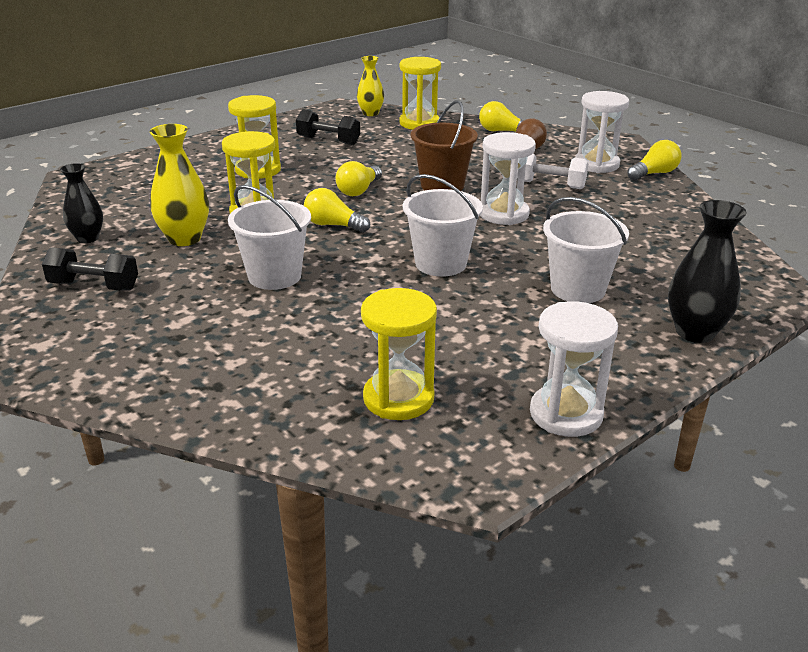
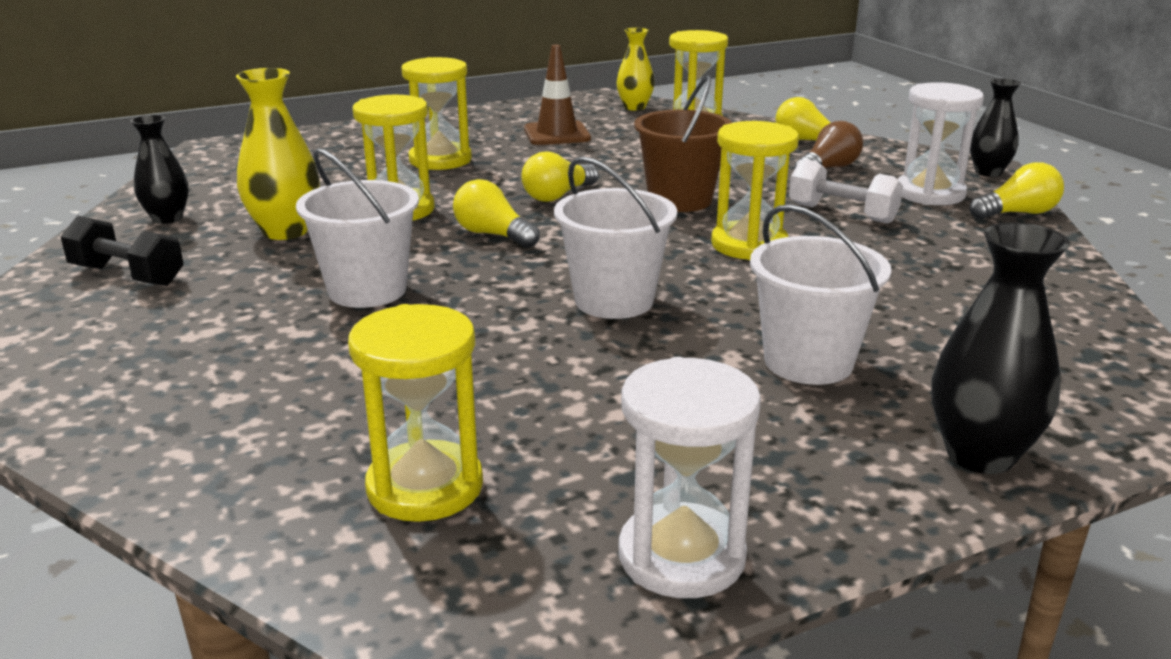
camera: 15 degrees right, 5 degrees down
(328, 141) = (557, 134): black dumbbell -> brown traffic cone
(503, 214) = (749, 245): white hourglass -> yellow hourglass
(625, 145) = (988, 172): none -> black vase

